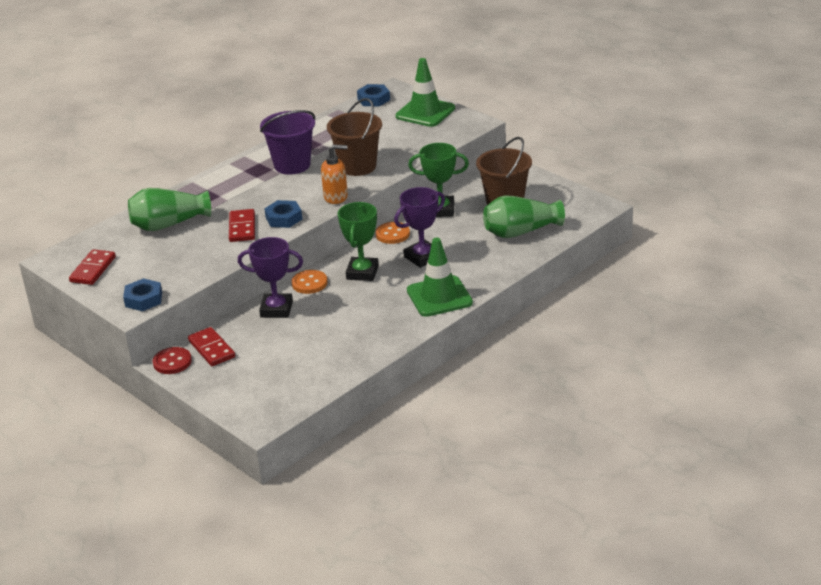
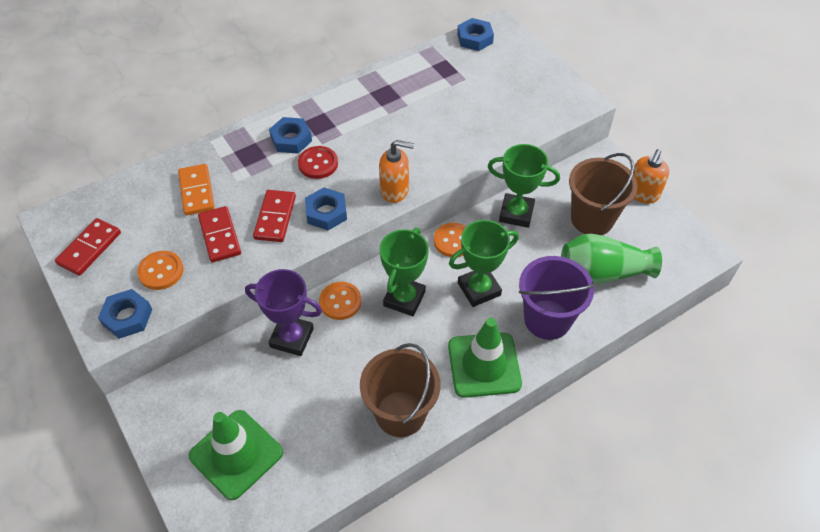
camera: 10 degrees right, 20 degrees up
(159, 271) = (161, 271): none -> orange button
(169, 224) = (196, 191): green vase -> orange domino
(172, 362) = (150, 400): red button -> red button (318, 164)
(211, 349) = (200, 389): red domino -> red domino (219, 236)
(237, 182) = (291, 139): none -> blue nut
(292, 165) = (359, 125): purple bucket -> purple bucket (547, 319)
(358, 166) = (432, 144): brown bucket -> brown bucket (400, 413)
(422, 257) = (479, 289): purple trophy -> green trophy
(425, 112) = (527, 72): green traffic cone -> green traffic cone (236, 454)
(543, 182) = (642, 194): none -> orange soap dispenser

